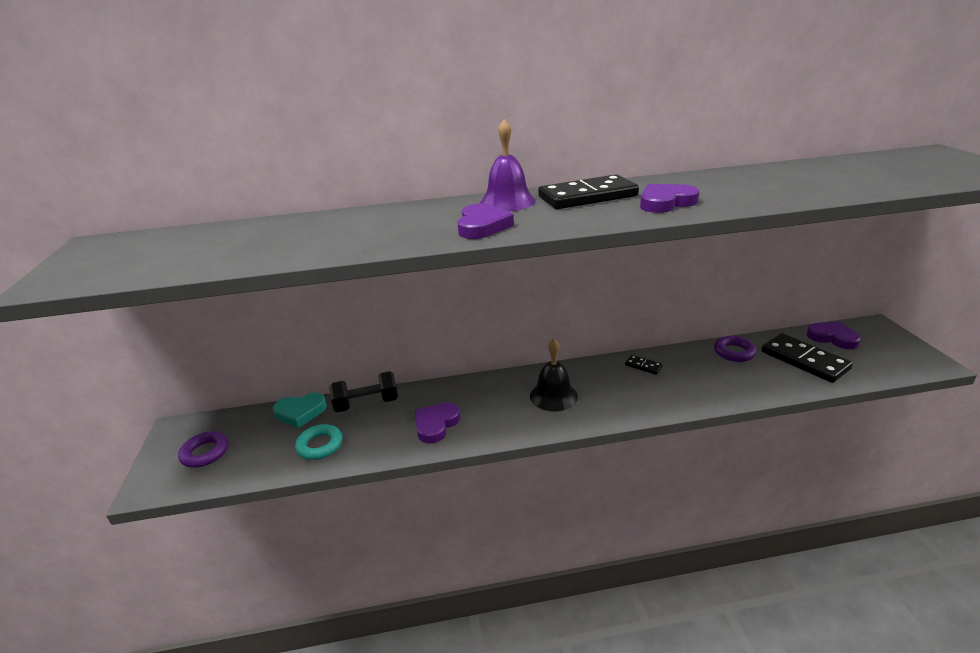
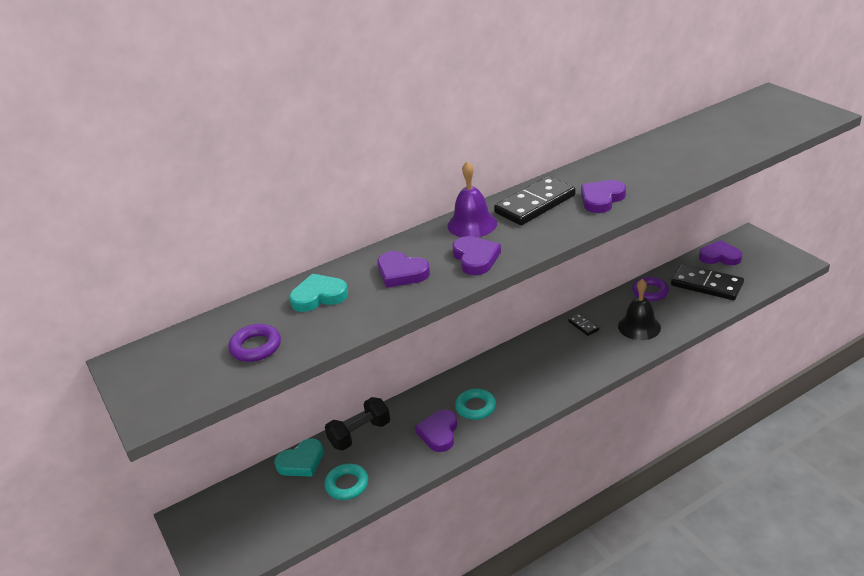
camera: 20 degrees left, 5 degrees up
(205, 453) = (240, 527): purple ring -> purple ring (256, 347)
(304, 228) = (319, 296): none -> turquoise heart
(398, 225) = (401, 273): none -> purple heart
(487, 411) = (475, 407): none -> turquoise ring
(553, 396) = (523, 376): black bell -> black bell (639, 327)
(643, 366) = (583, 326): black domino -> black domino turned 45 degrees clockwise

